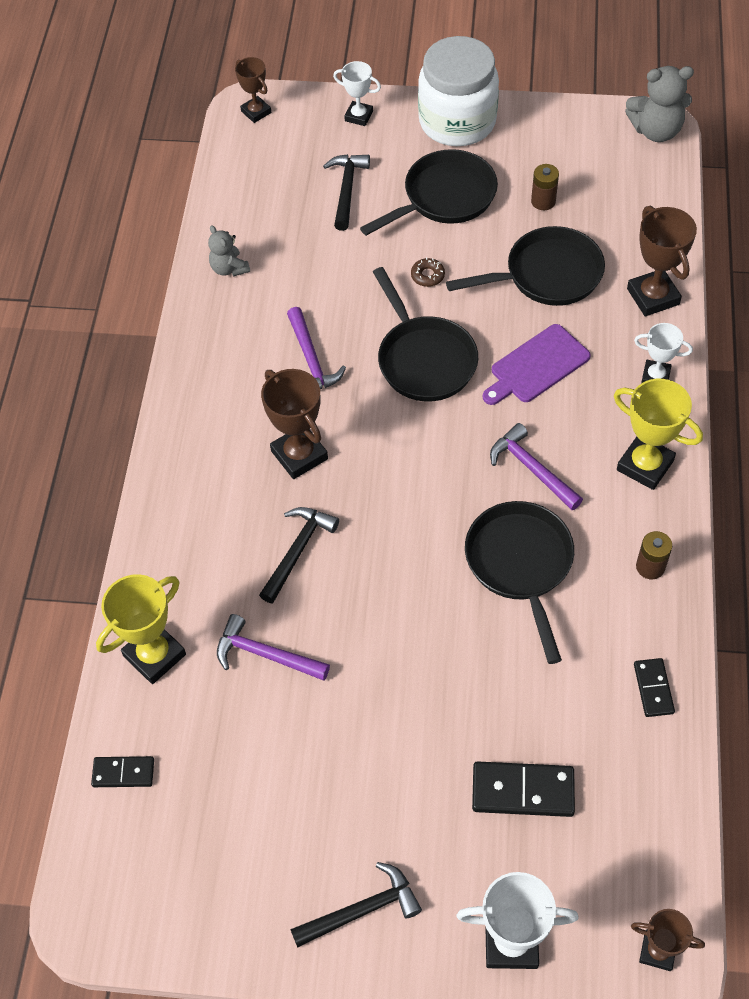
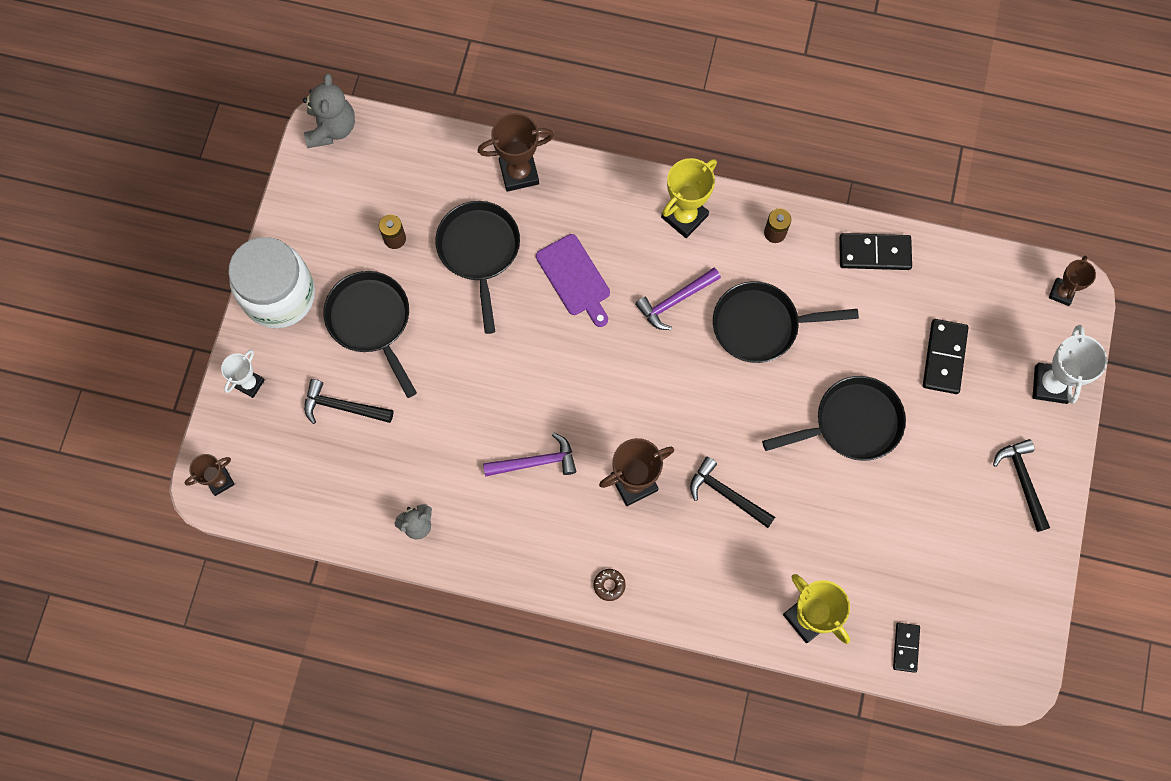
camera: 85 degrees left, 15 degrees up
(266, 655) = (817, 529): purple hammer -> none
(424, 359) = (552, 367): black pan -> black pan (852, 423)
(427, 275) = (460, 350): brown donut -> brown donut (609, 585)
(653, 688) = (874, 253): black domino -> black domino, size x1.64
(655, 377) = (601, 189): white trophy -> none

